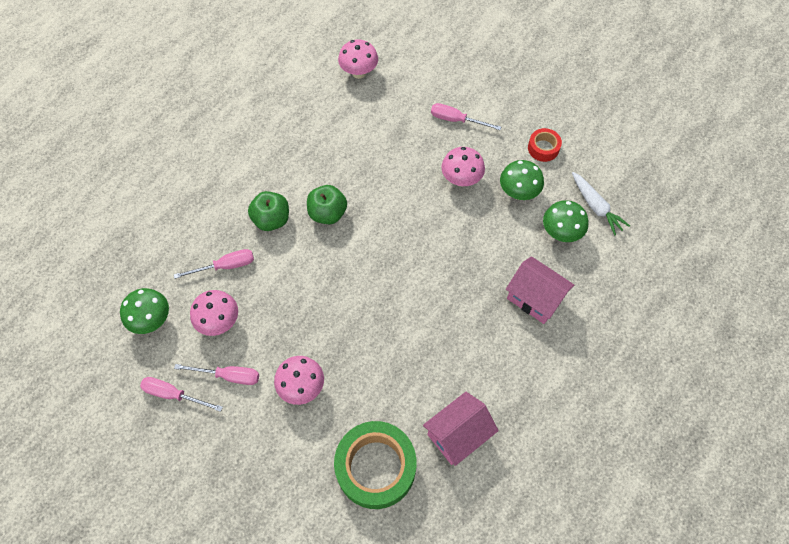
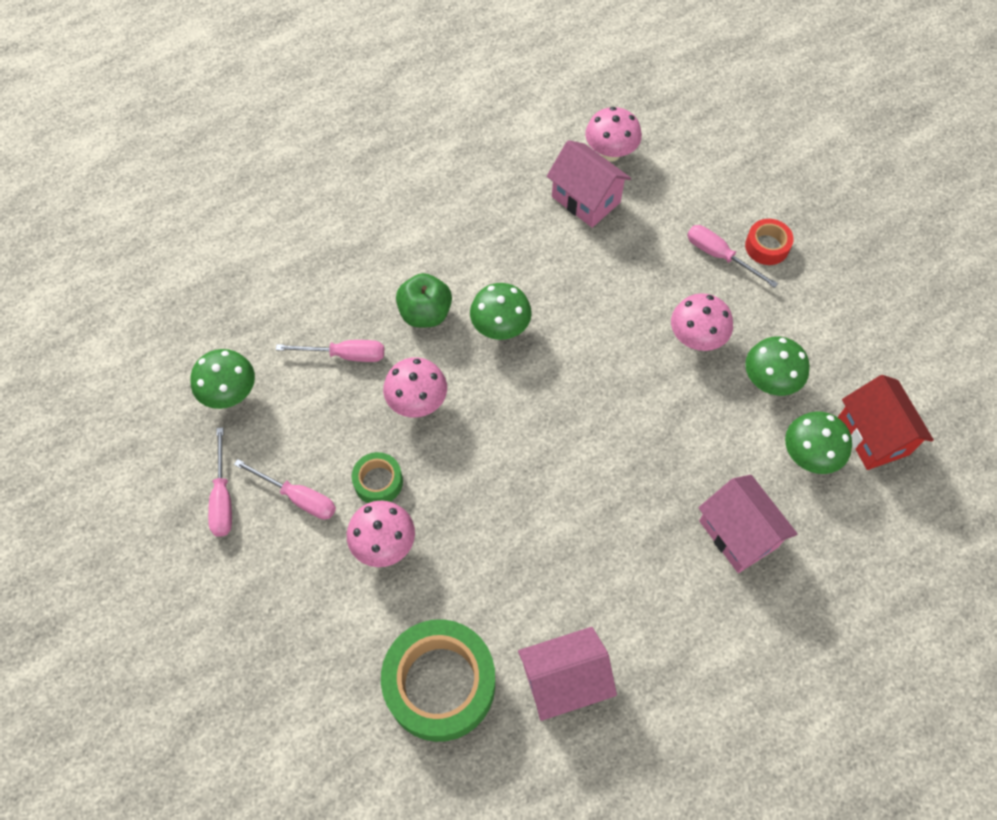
camera: 20 degrees right, 0 degrees up
(174, 394) = (223, 497): pink screwdriver -> pink screwdriver turned 135 degrees counterclockwise
(219, 322) = (311, 424): pink mushroom -> pink mushroom (417, 402)
(282, 346) = (378, 482): none -> green tape
(327, 213) = (500, 328): green apple -> green mushroom
(354, 108) = (586, 199): none -> pink house
(543, 148) = (827, 331): red tape -> red tape (767, 246)
(596, 206) = (873, 436): white carrot -> red house

